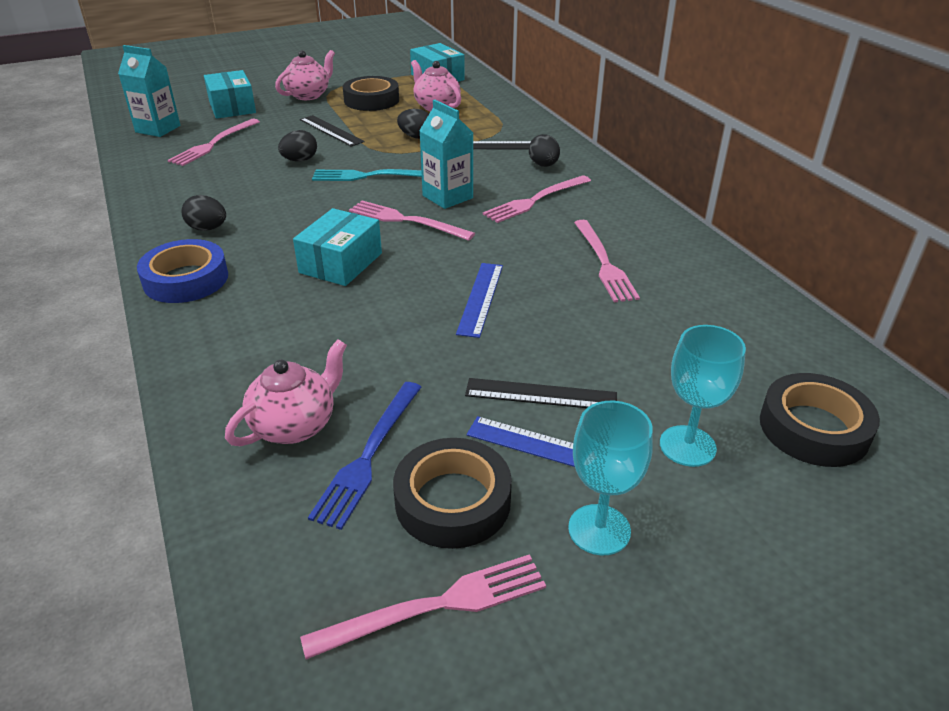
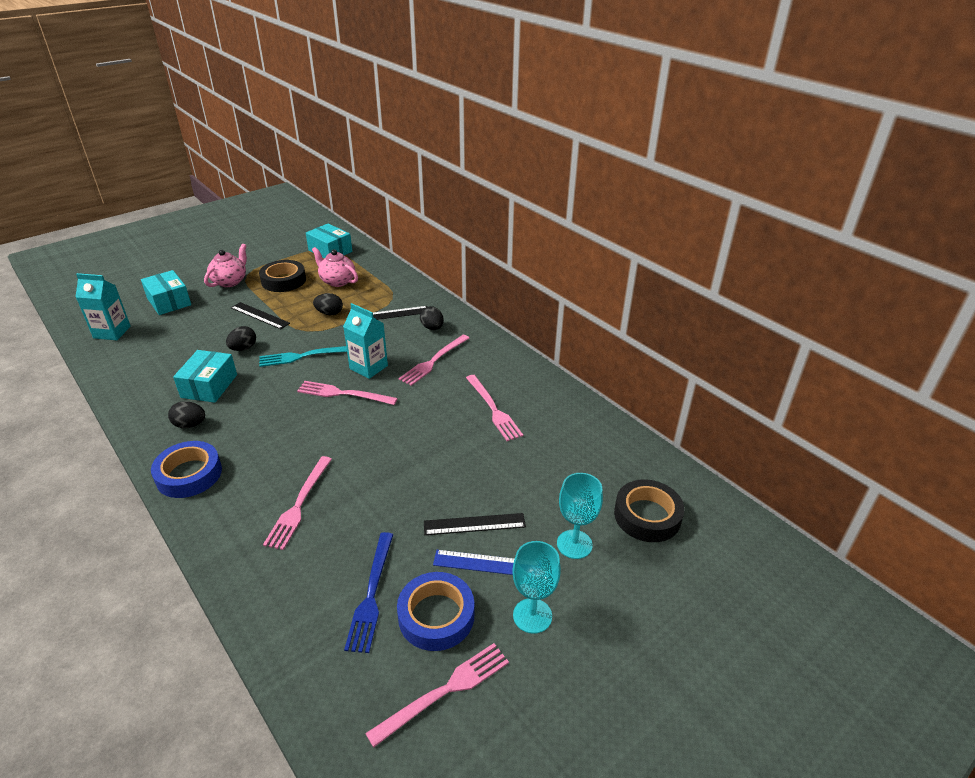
camera: 15 degrees left, 0 degrees up
(213, 144) = (166, 341): pink fork -> pink fork (299, 504)
(295, 425) = (313, 581): pink teapot -> none
(341, 263) = (305, 440): turquoise box -> turquoise box (209, 386)
(453, 501) = (436, 616): black tape -> blue tape
(480, 298) = (415, 453): blue ruler -> none

